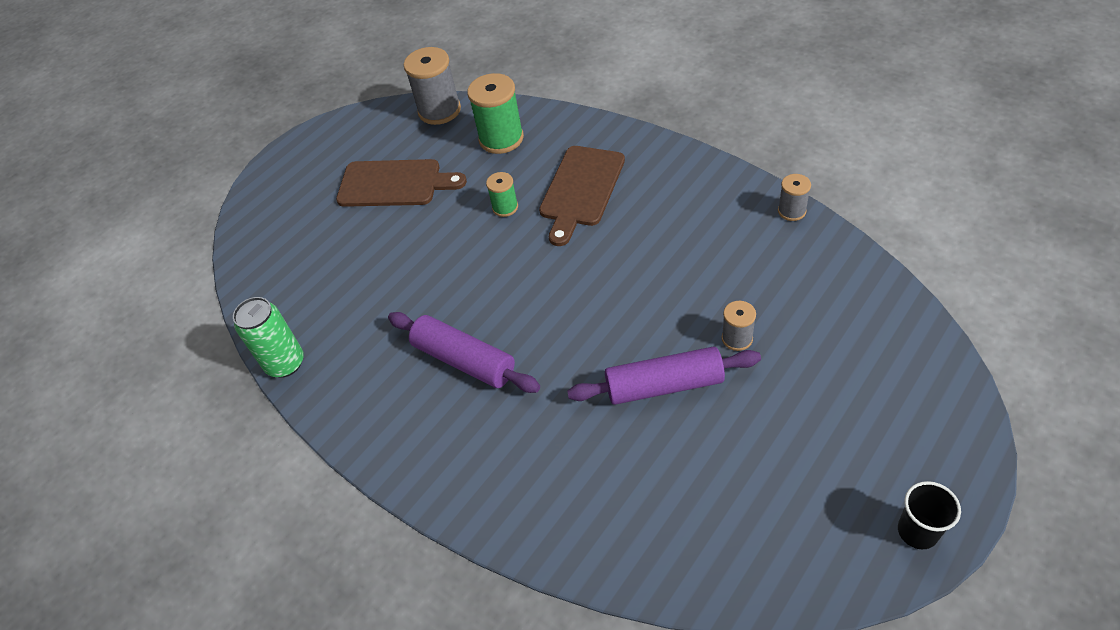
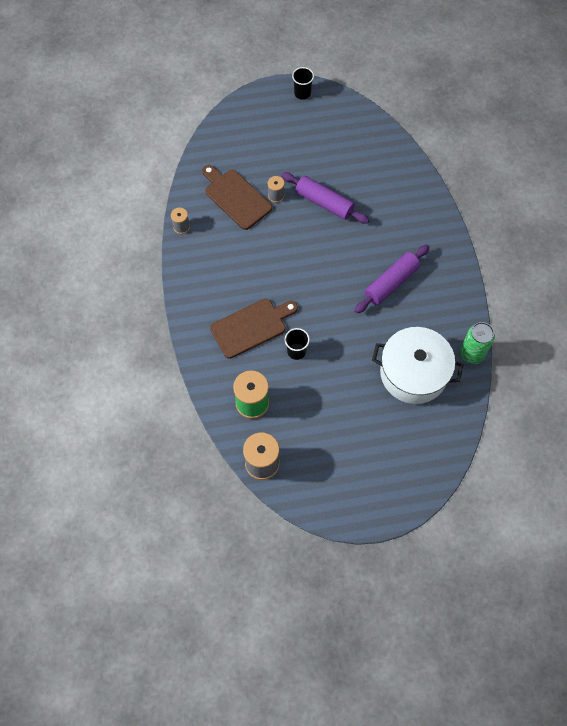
camera: 145 degrees left, 15 degrees up
(346, 288) = (413, 373): none -> white pot
(394, 184) = (335, 425): brown cutting board -> brown cutting board (236, 197)
(464, 360) = (391, 283): purple rolling pin -> purple rolling pin turned 60 degrees clockwise
(505, 207) = (296, 351): green spool -> black cup

